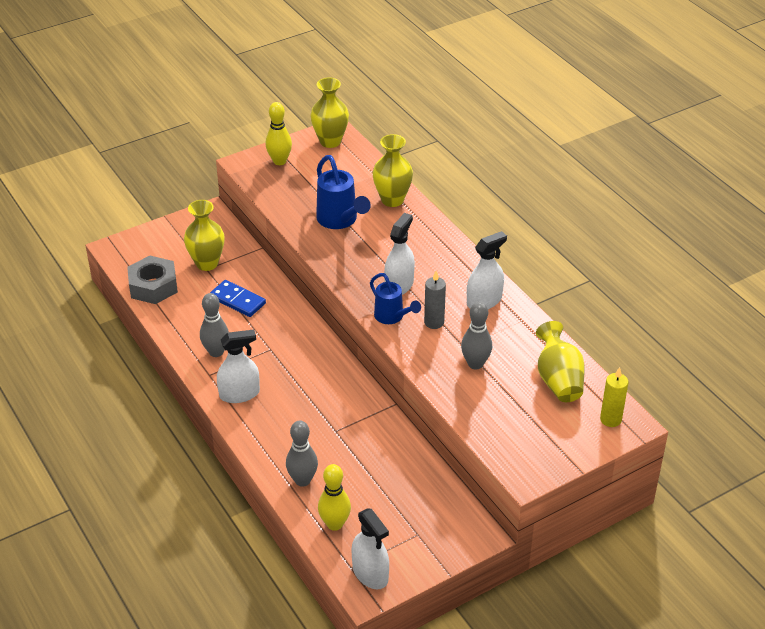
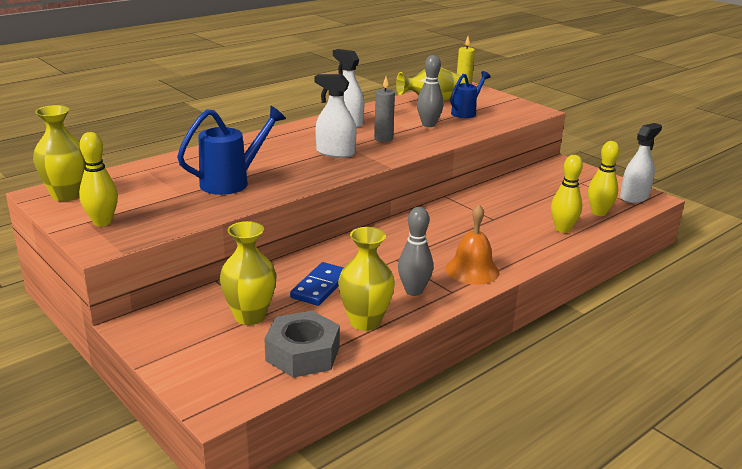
camera: 100 degrees left, 15 degrees down
(239, 394) = (472, 270): white spray bottle -> orange bell
(302, 480) = (562, 229): grey bowling pin -> yellow bowling pin
(392, 200) = (194, 160): yellow vase -> yellow vase (365, 322)
(392, 317) = (383, 154): blue watering can -> blue watering can (466, 112)

